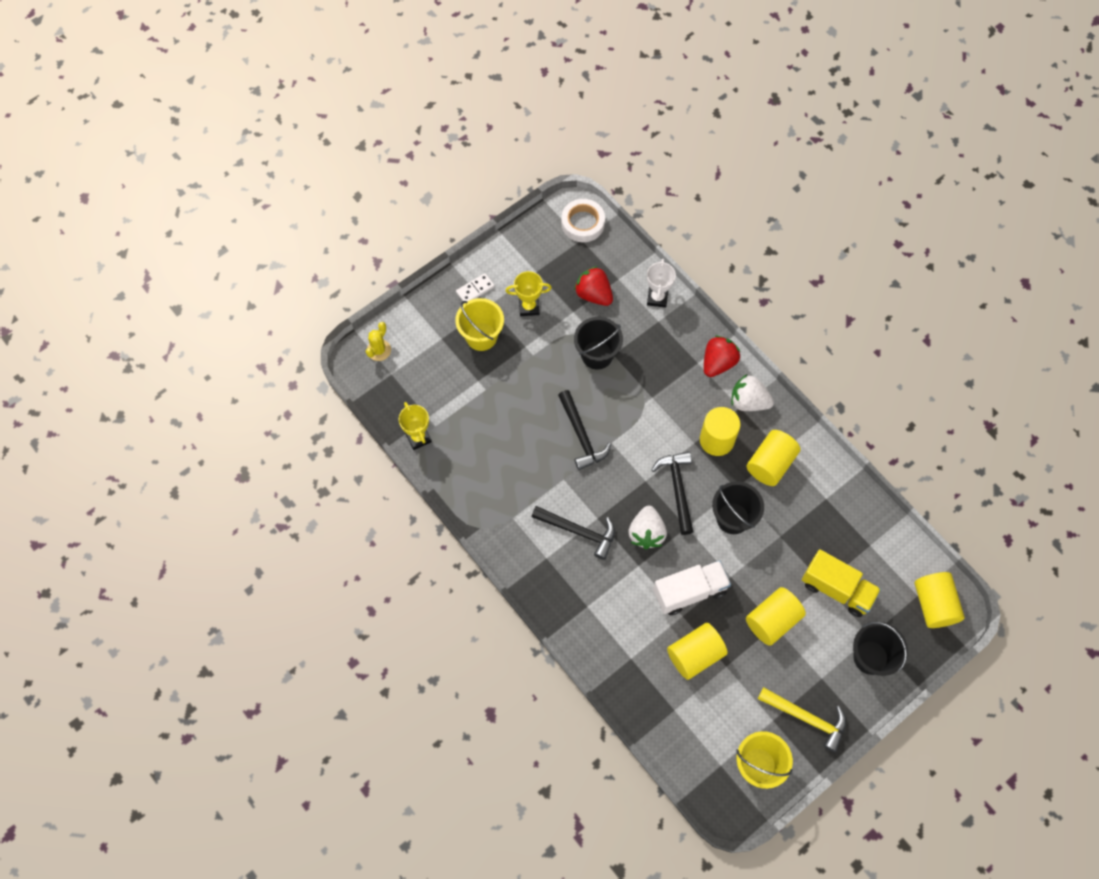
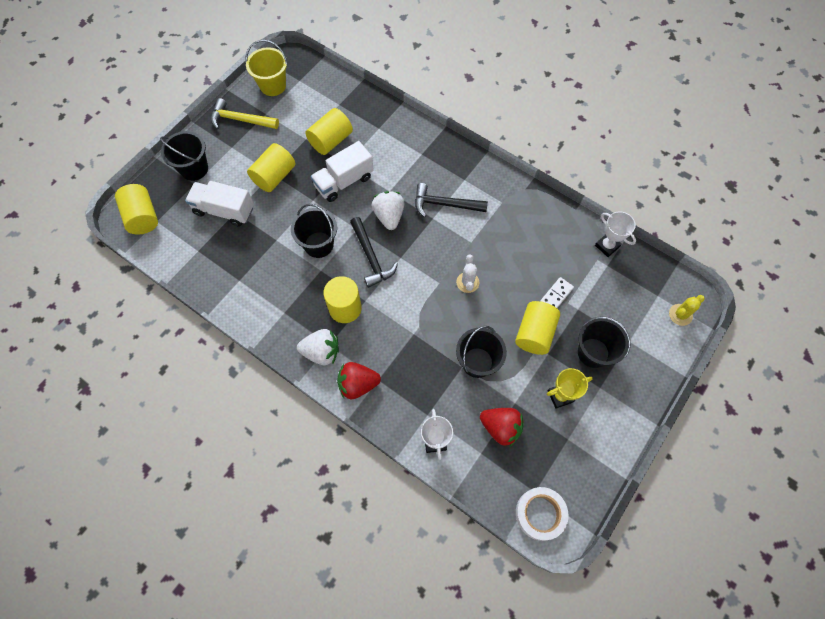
camera: 165 degrees right, 0 degrees up
(379, 350) = (680, 315): yellow cactus -> yellow cactus turned 45 degrees clockwise
(418, 438) = (607, 246): yellow trophy -> white trophy
(475, 289) = (620, 401): white domino -> white domino (556, 295)
(481, 336) = (593, 353): yellow bucket -> black bucket
(581, 435) = (467, 282): black hammer -> white cactus
(718, 363) = (358, 384): red strawberry -> red strawberry turned 60 degrees clockwise
(770, 464) = (292, 298): yellow cylinder -> yellow cylinder (534, 333)
(837, 589) = (224, 210): yellow truck -> white truck

